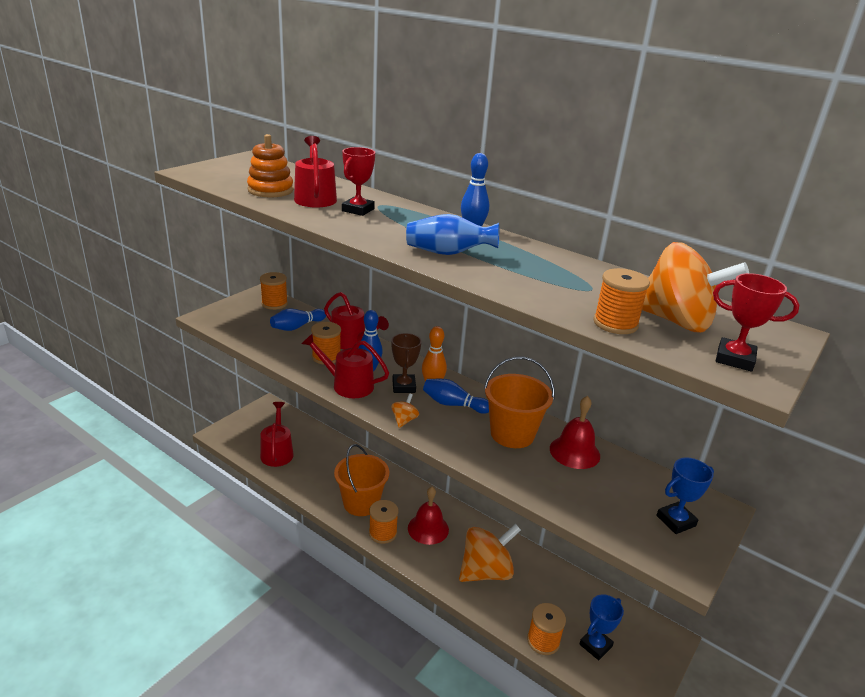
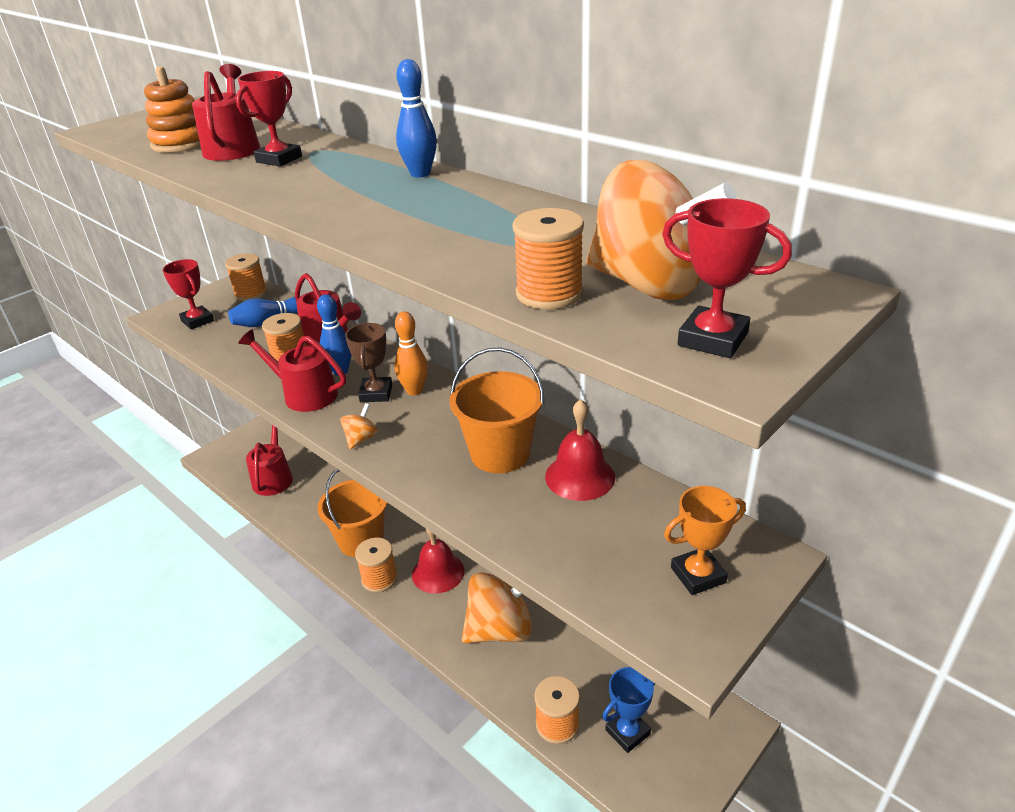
camera: 10 degrees right, 5 degrees up
(238, 323) = (197, 321): none -> red trophy
(448, 253) = (364, 208): blue vase -> none
(453, 404) = (433, 415): blue bowling pin -> none
(676, 521) = (698, 575): blue trophy -> orange trophy

